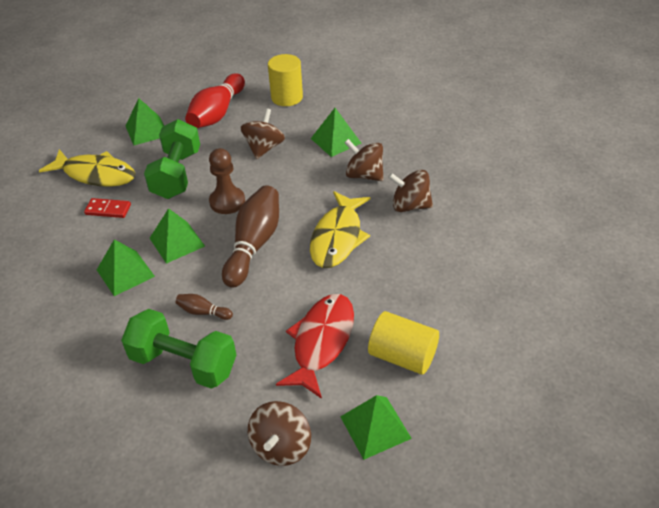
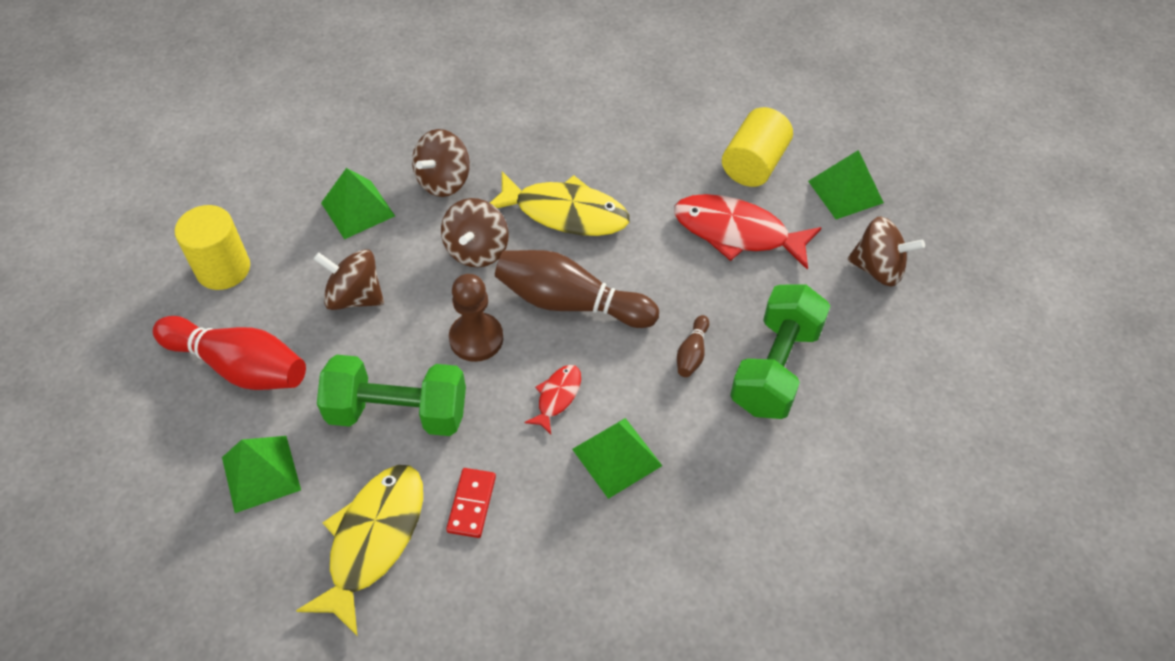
camera: 90 degrees left, 10 degrees up
(177, 242) = (557, 397): green pyramid -> red fish
(410, 206) = (513, 139): brown spinning top -> brown spinning top (477, 250)

